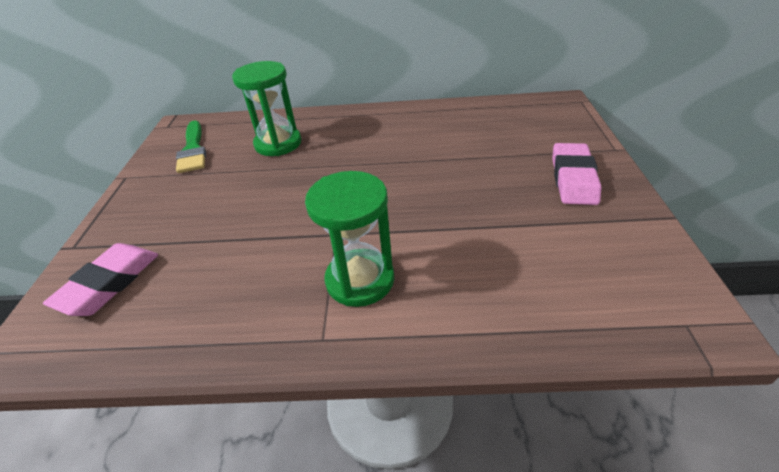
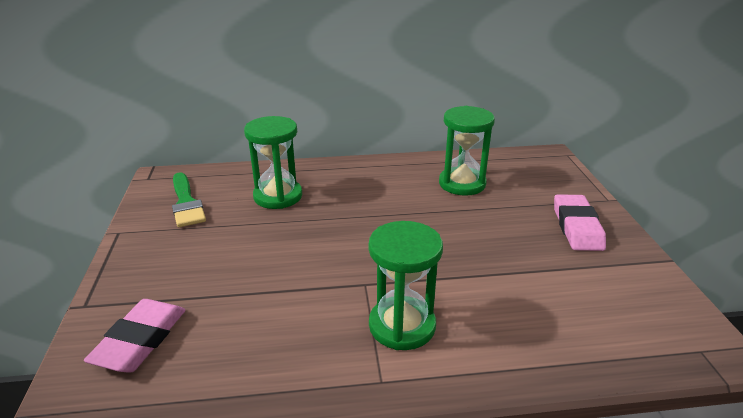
camera: 10 degrees left, 10 degrees down
(462, 131) = (462, 184): none -> green hourglass

